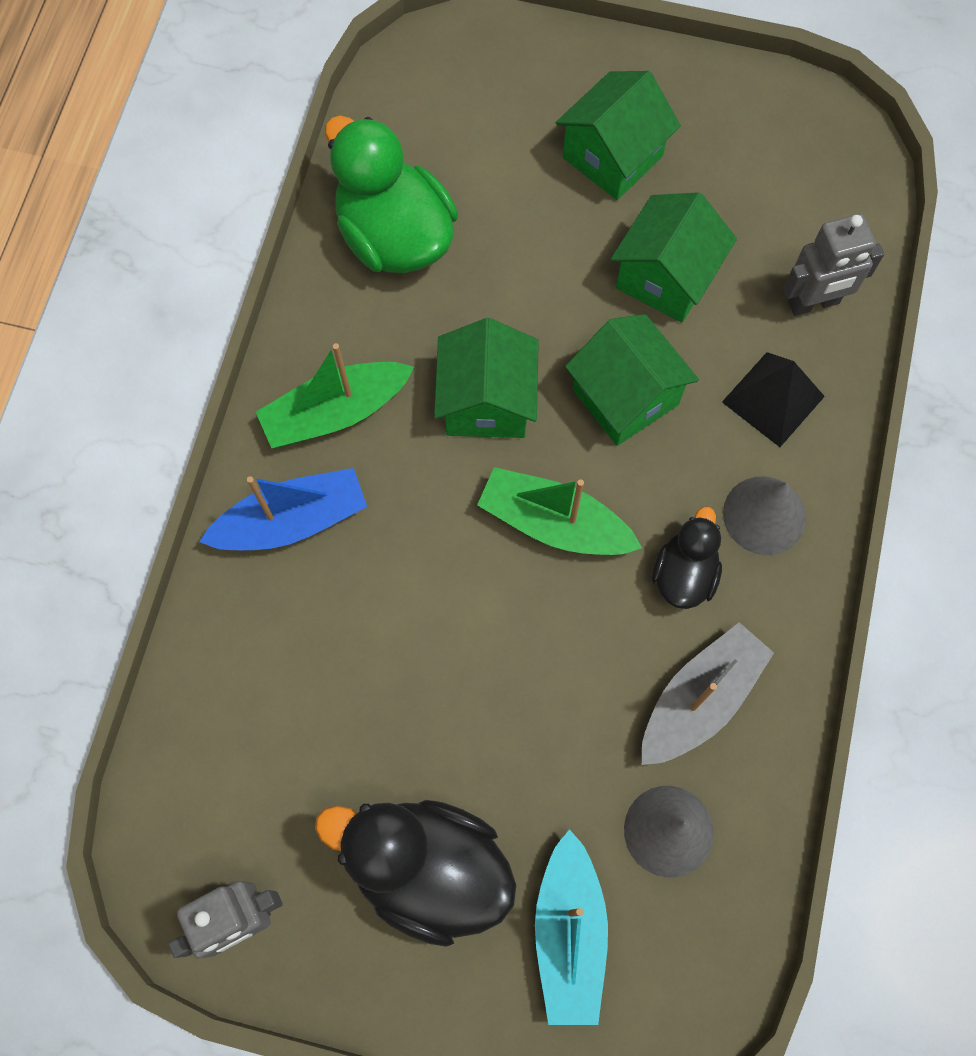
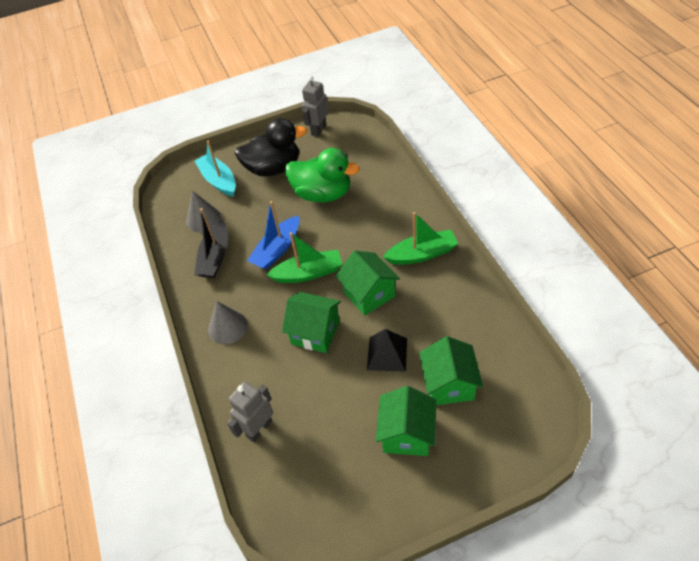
camera: 150 degrees right, 20 degrees down
(292, 521) = (402, 216): blue boat -> blue boat (277, 250)
(335, 412) = (422, 254): green boat -> green boat turned 45 degrees clockwise
(394, 236) = (467, 328): green duck -> green duck (323, 194)
(665, 277) = (336, 393): green house -> green house (449, 384)
(684, 574) = (246, 288): black duck -> none
(700, 699) = (215, 257): grey boat -> black boat
(773, 399) = (251, 373): black pyramid -> black pyramid (387, 354)

